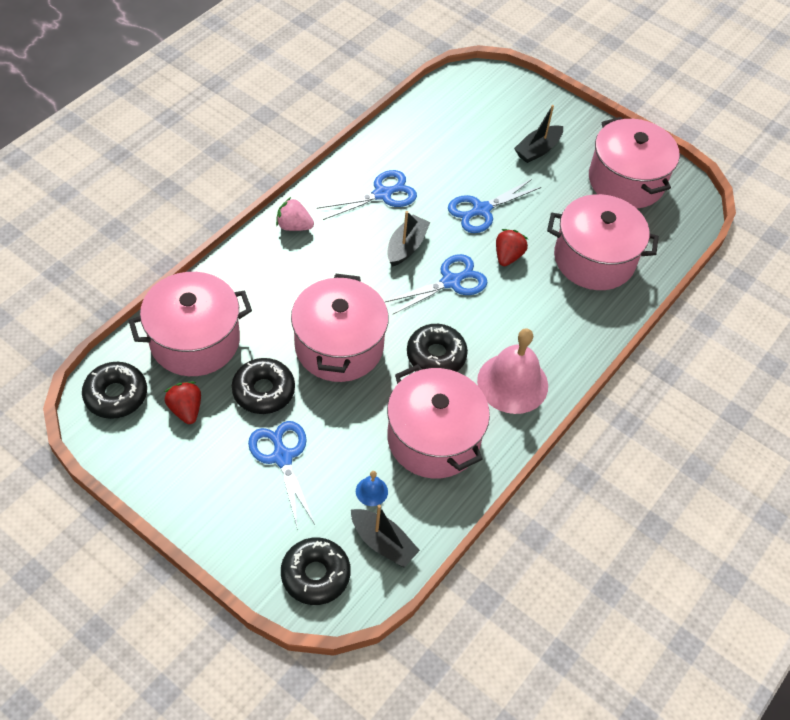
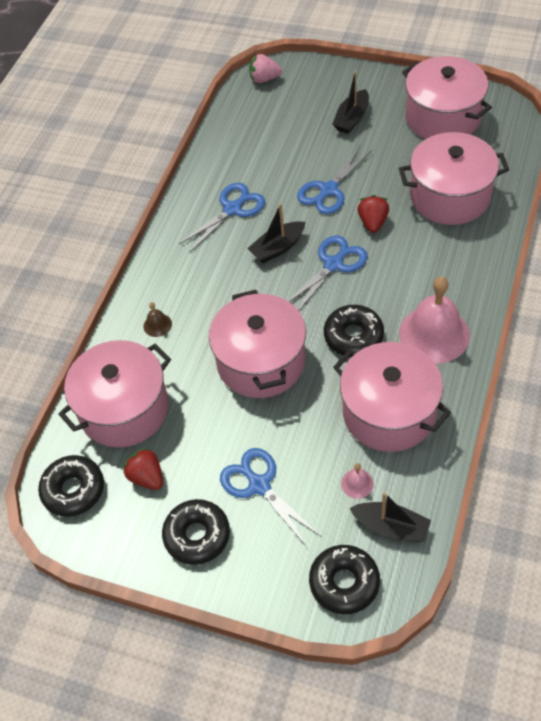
camera: 10 degrees left, 0 degrees up
(261, 275) = (157, 325): none -> brown bell
(263, 391) = (212, 431): black donut -> black donut (197, 535)
(294, 226) = (165, 268): pink strawberry -> pink strawberry (264, 79)
(371, 491) = (357, 483): blue bell -> pink bell
(406, 246) = (277, 248): black boat -> black boat turned 135 degrees counterclockwise

